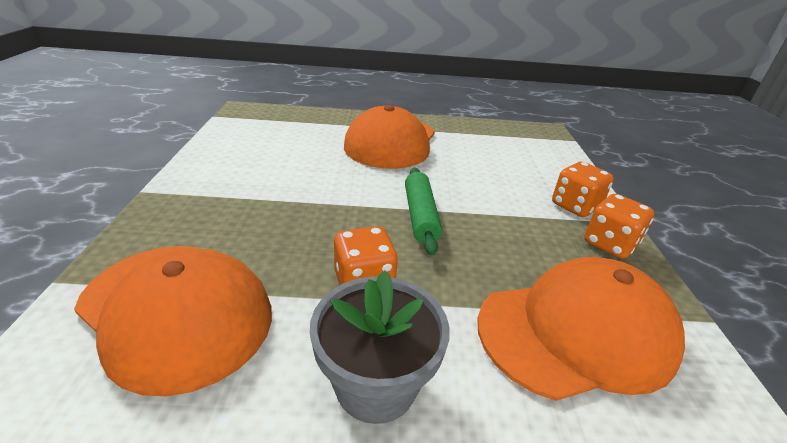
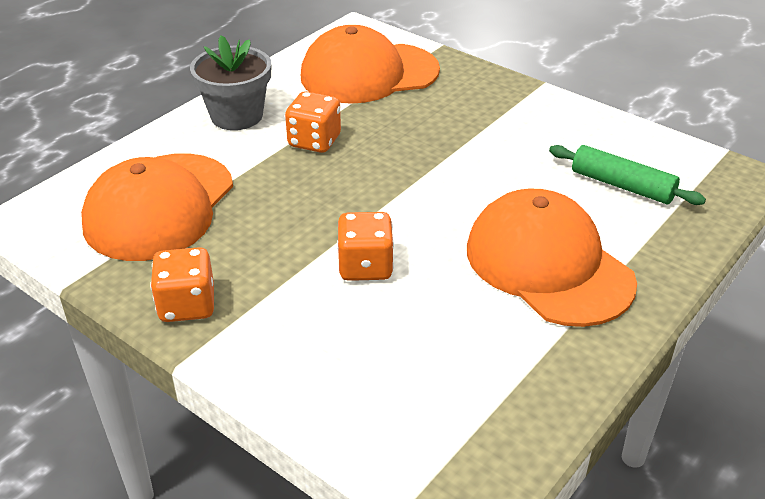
camera: 130 degrees right, 5 degrees up
(420, 216) = (363, 206): green rolling pin -> green rolling pin (622, 185)
(575, 206) = (258, 333): orange dice -> orange dice (365, 266)

